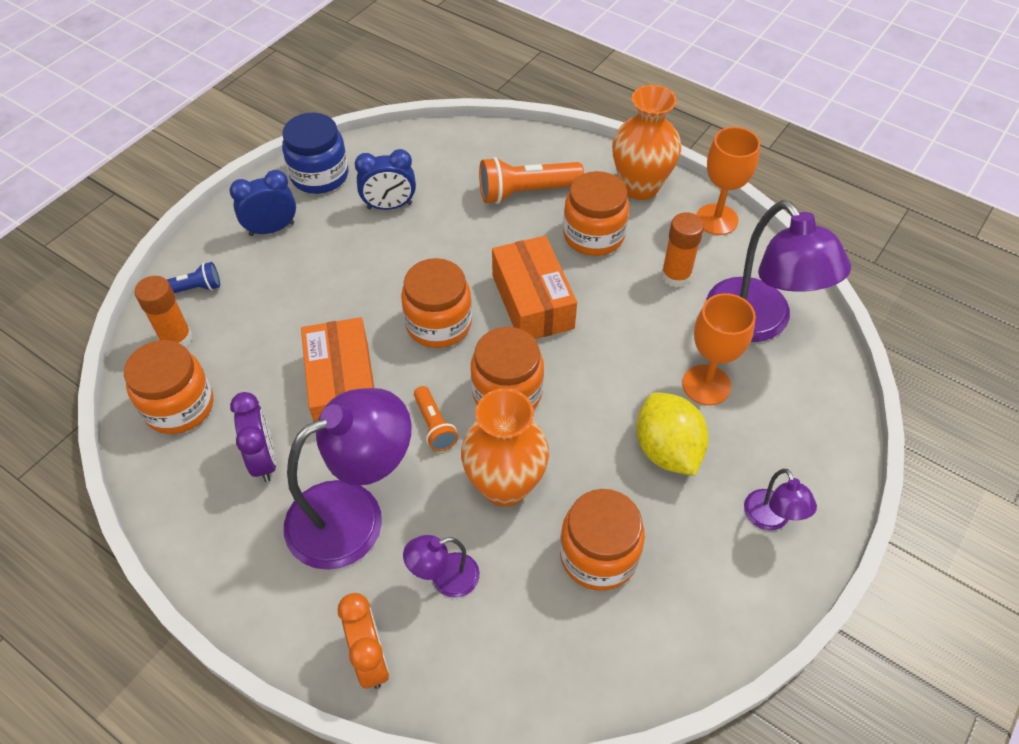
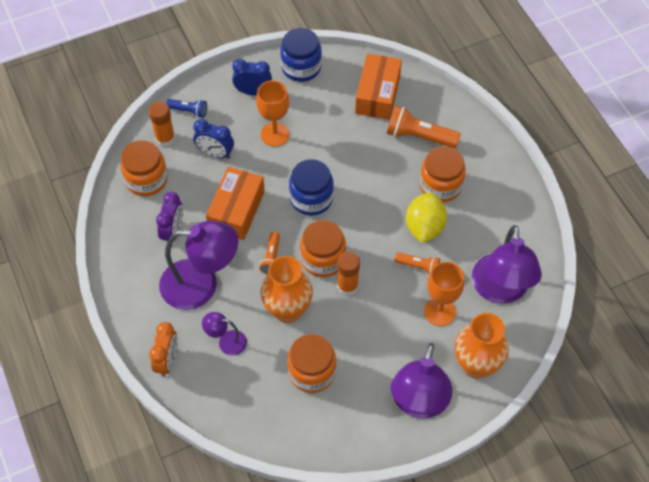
camera: 30 degrees right, 5 degrees up
(389, 206) = (330, 108): blue clock -> blue clock (215, 153)
(438, 324) = (311, 198): orange jar -> blue jar
(532, 302) = (374, 211): orange box -> orange box (377, 94)
(638, 342) = (418, 266): none -> orange flashlight
(640, 187) = (494, 166): orange vase -> orange vase (476, 365)
(667, 450) = (389, 336): yellow lemon -> yellow lemon (424, 227)
(676, 276) = (472, 236): orange glue stick -> orange glue stick (347, 286)
(716, 219) = (527, 211): orange goblet -> orange goblet (275, 134)
(771, 519) = (418, 403): purple lamp -> purple lamp, size x2.11

